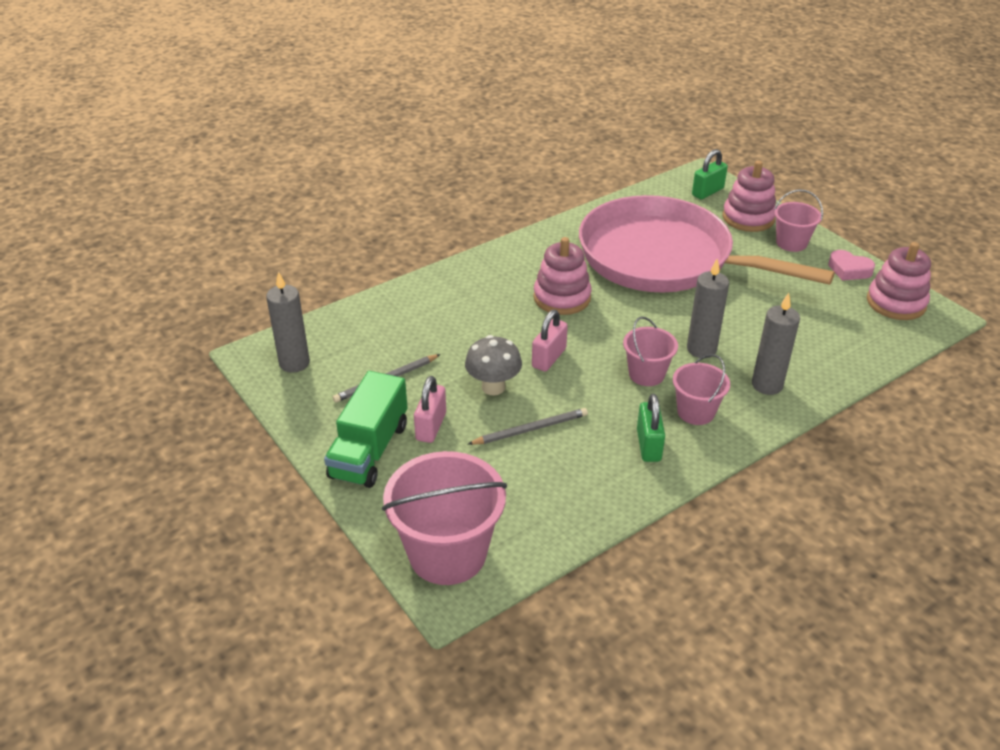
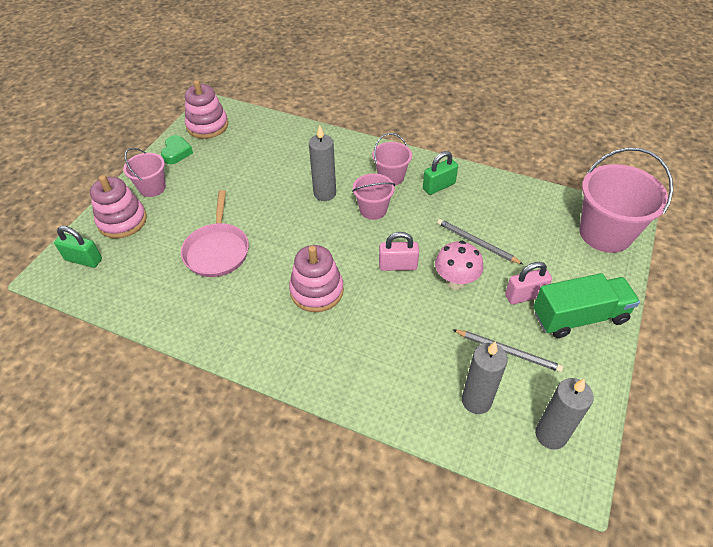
camera: 120 degrees left, 10 degrees up
(493, 387) = (455, 281): grey mushroom -> pink mushroom
(663, 258) = (217, 250): pink pan -> pink pan, size x0.47
(767, 385) = (339, 156): grey candle -> grey candle (476, 401)
(849, 270) = (176, 152): pink heart -> green heart

